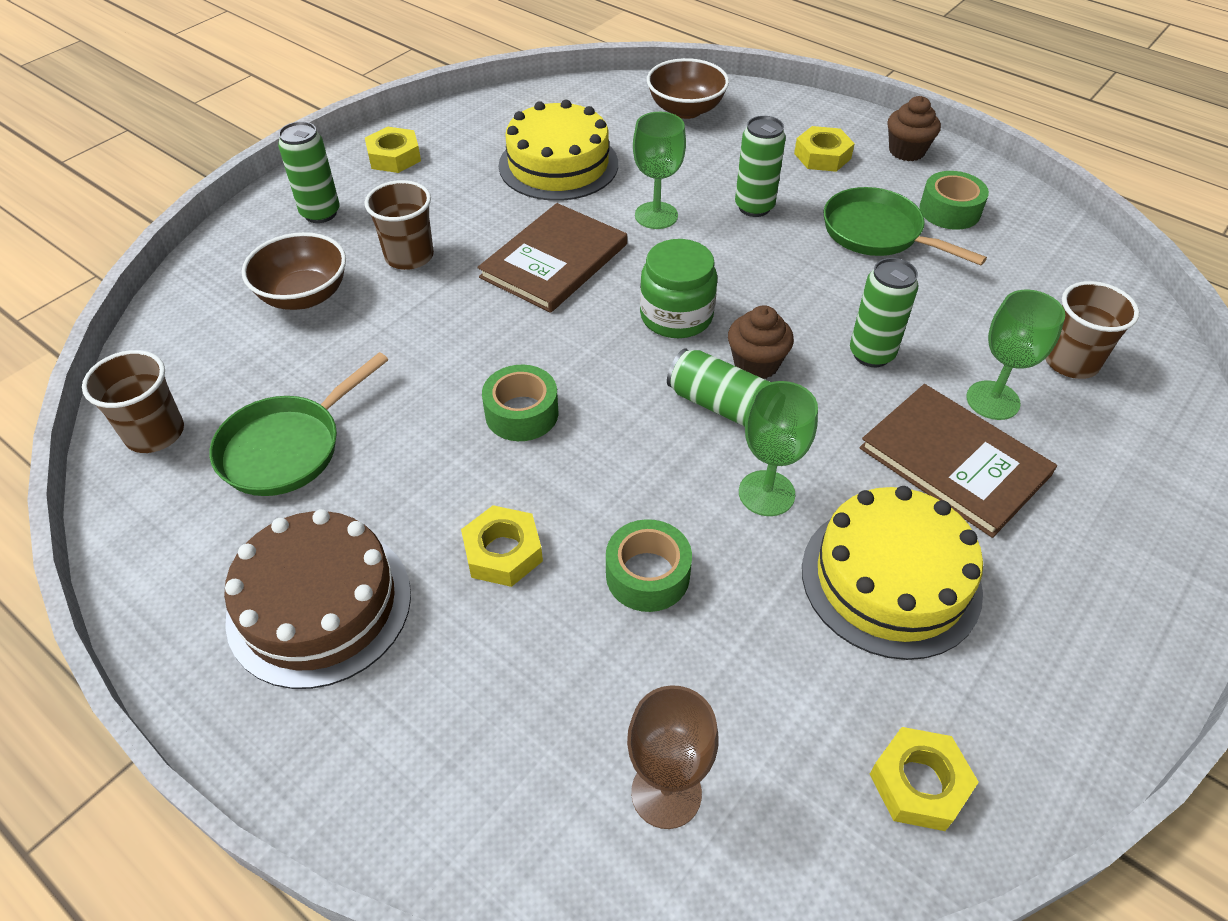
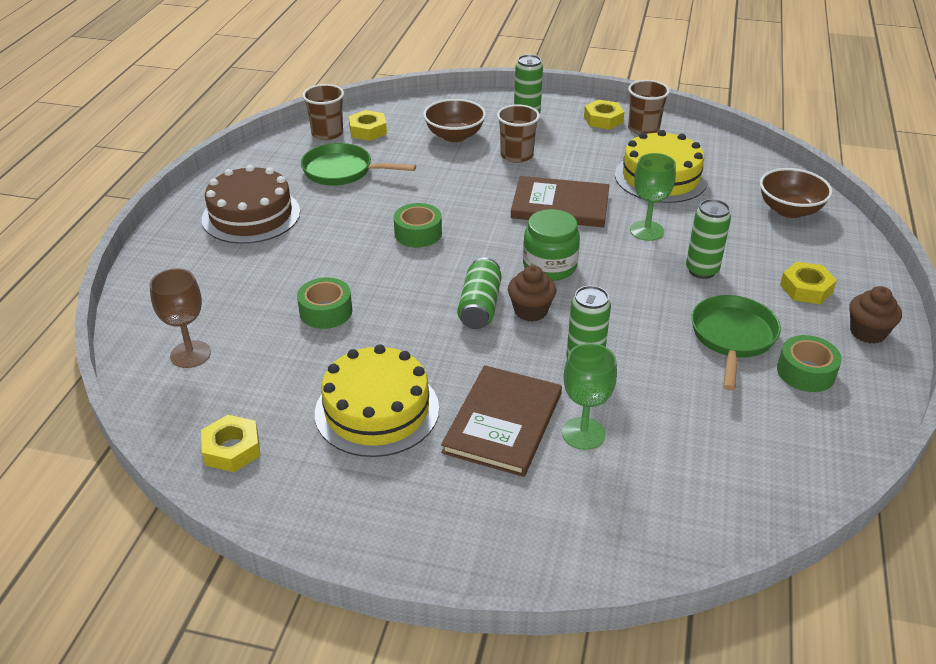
camera: 65 degrees right, 10 degrees down
(503, 552) = (313, 258): yellow nut -> yellow nut (368, 130)
(766, 493) = (416, 342): green goblet -> none
(1071, 362) = (666, 473): brown cup -> brown cup (643, 129)

